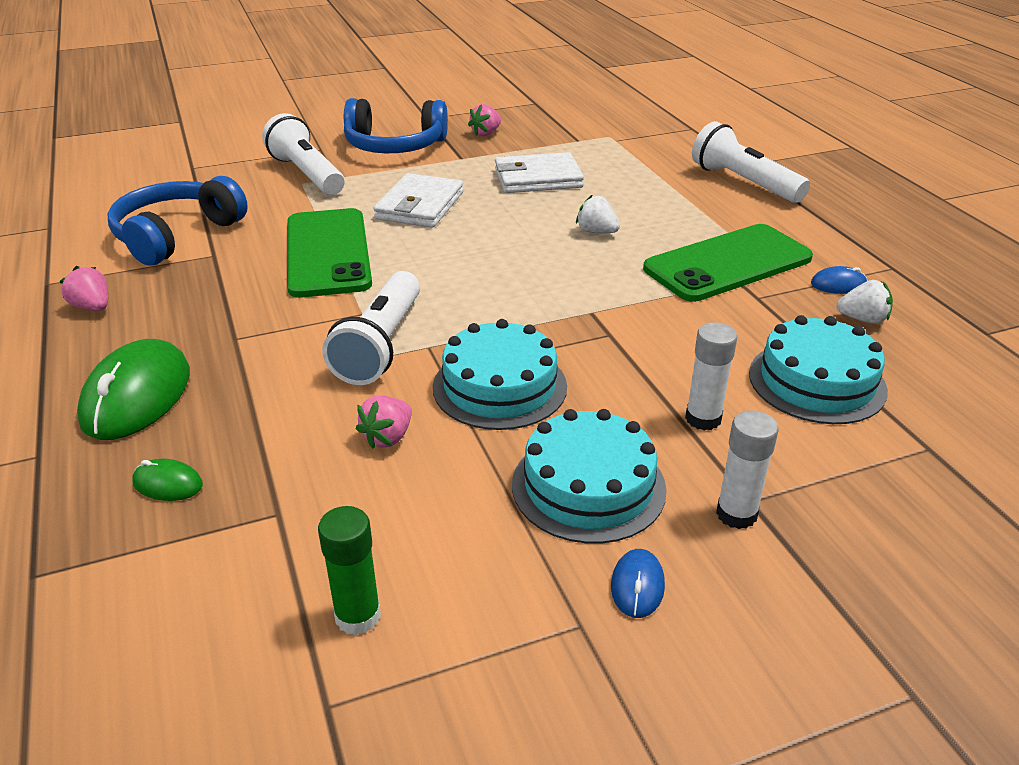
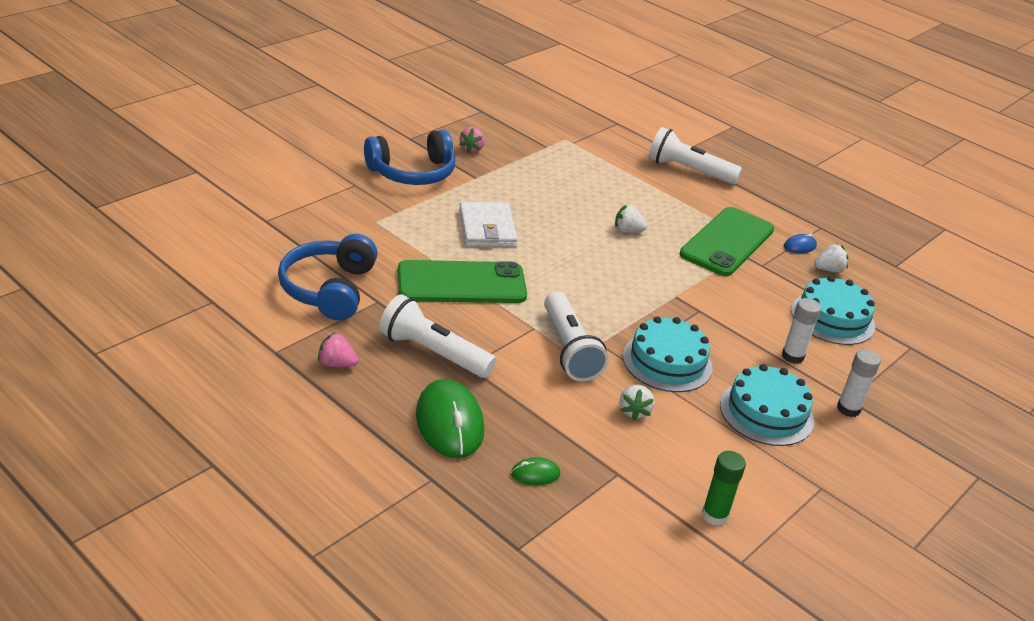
camera: 30 degrees left, 0 degrees up
(307, 174) = (370, 212): white flashlight -> white flashlight (433, 353)
(328, 253) = (461, 283): green phone -> green phone turned 60 degrees counterclockwise
(388, 437) = (634, 411): pink strawberry -> white strawberry
(538, 178) = (548, 188): white wallet -> none
(637, 586) = (831, 460): blue mouse -> none

